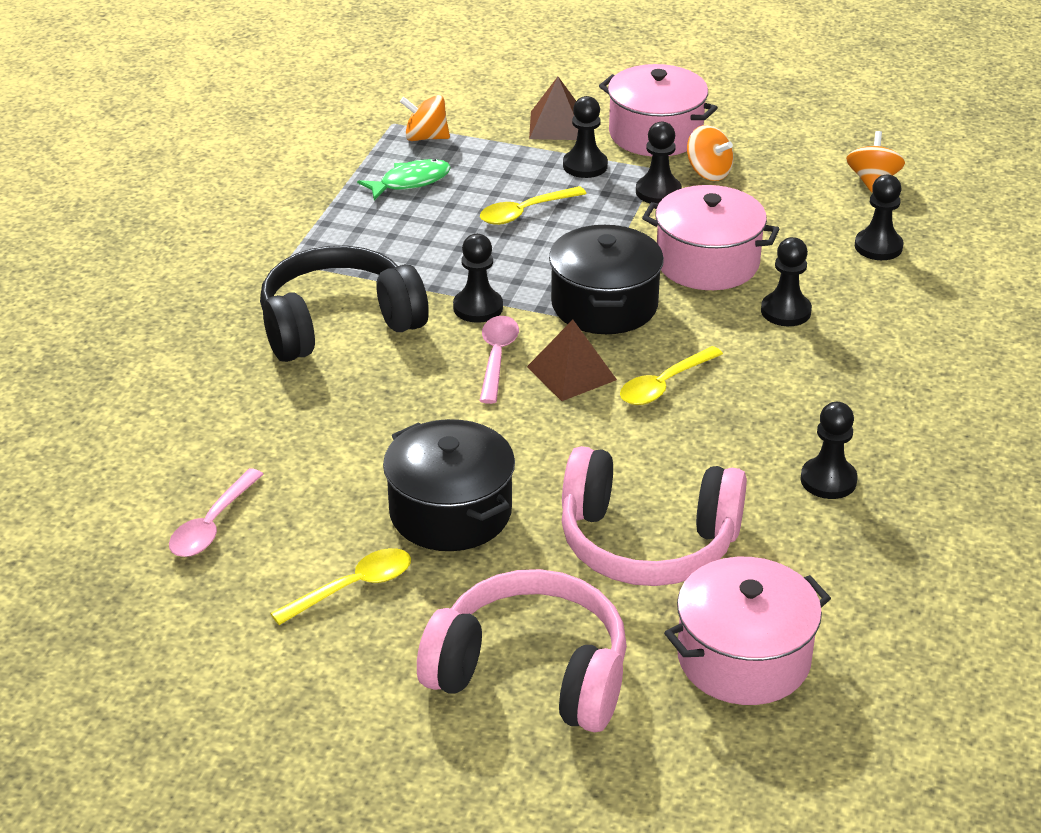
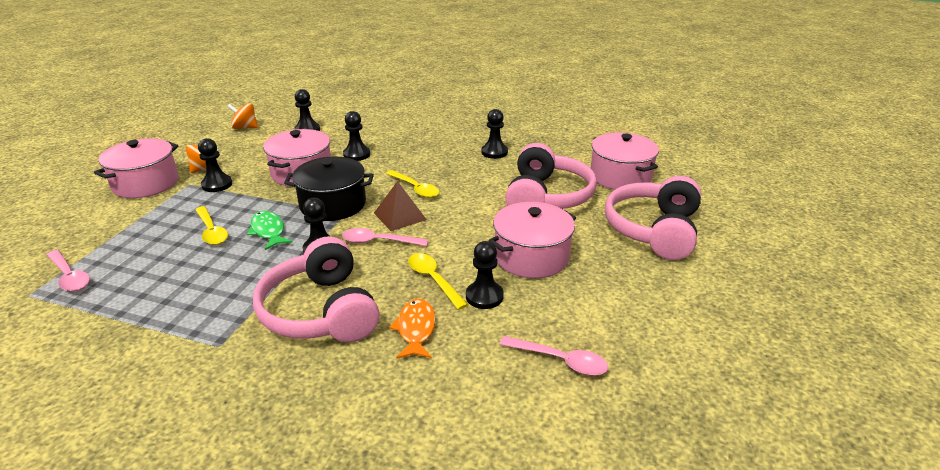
camera: 90 degrees left, 5 degrees down
(293, 401) = (415, 329): none -> orange fish
(338, 324) = (320, 311): black headphones -> pink headphones
(352, 587) = (607, 291): yellow spoon -> yellow spoon (433, 280)
(410, 182) = (134, 282): green fish -> green fish (268, 231)
(426, 137) = (69, 276): orange spinning top -> pink spoon
(450, 512) = (531, 257): black pot -> pink pot
(557, 125) = (103, 218): brown pyramid -> none
(585, 166) = (167, 208): black pawn -> black pawn (484, 296)

